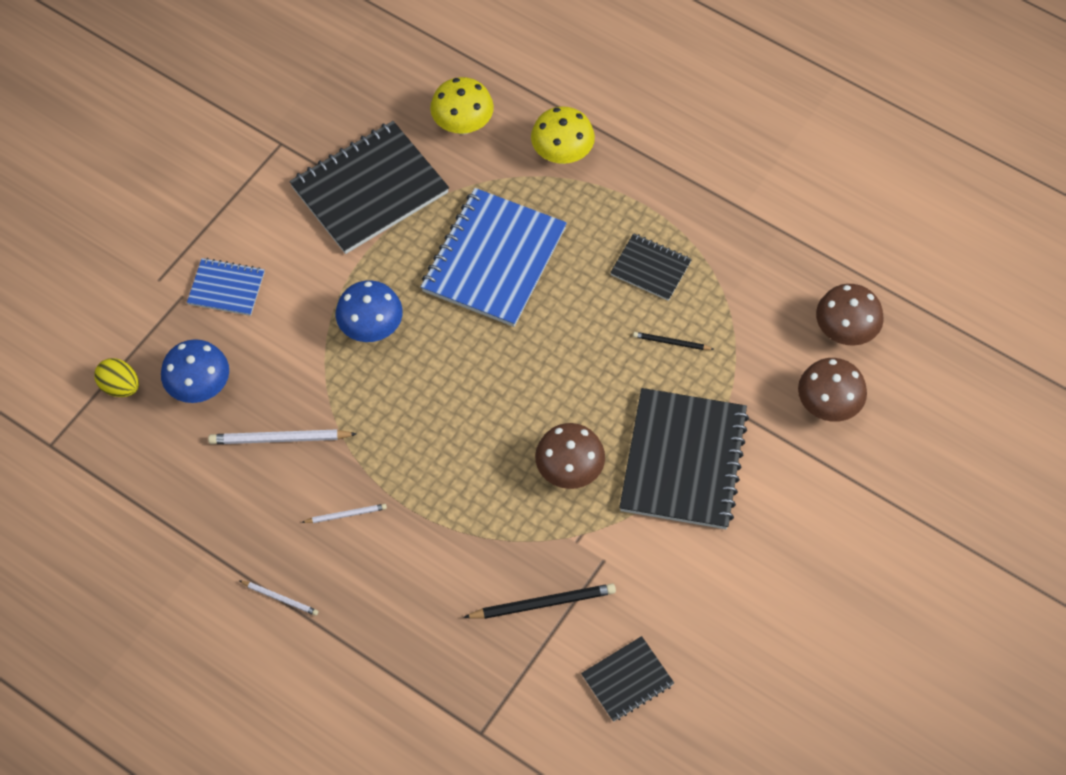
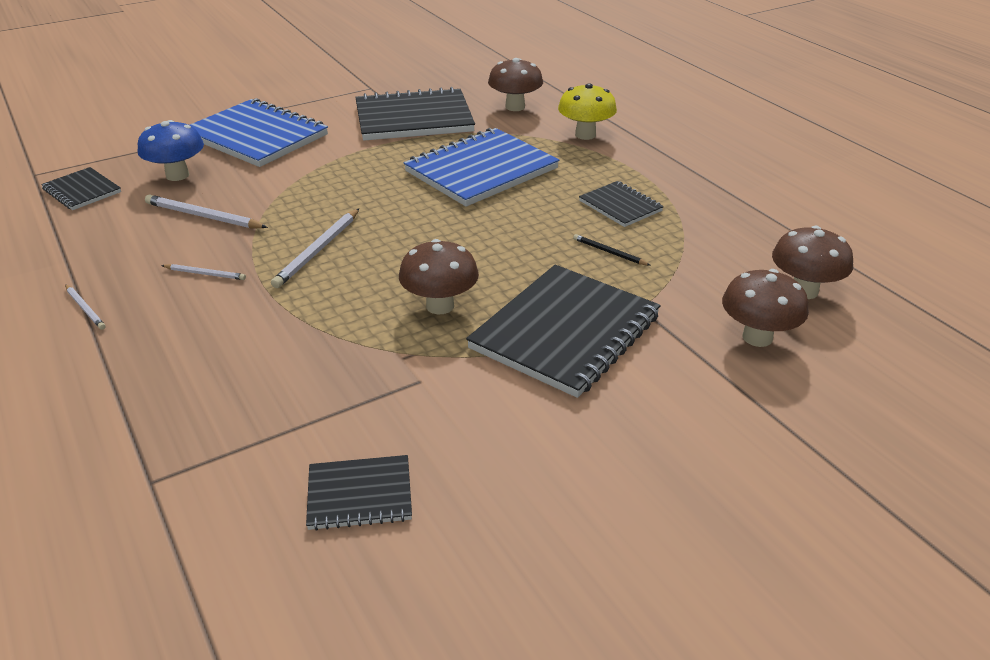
camera: 25 degrees right, 25 degrees down
(120, 386) = (121, 160): yellow egg -> none
(126, 450) = (82, 191): none -> black notebook
(226, 288) = (256, 136): blue notebook -> blue notebook, size x1.96
(371, 328) = (344, 180): blue mushroom -> none
(421, 443) = (318, 250): none -> white pencil
(463, 125) = (515, 107): yellow mushroom -> brown mushroom
(543, 603) = (325, 394): black pencil -> none

